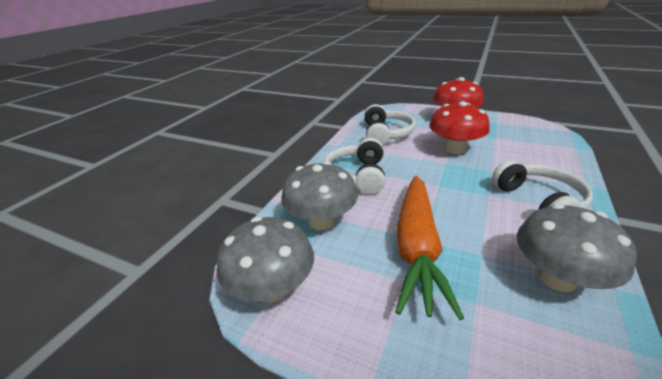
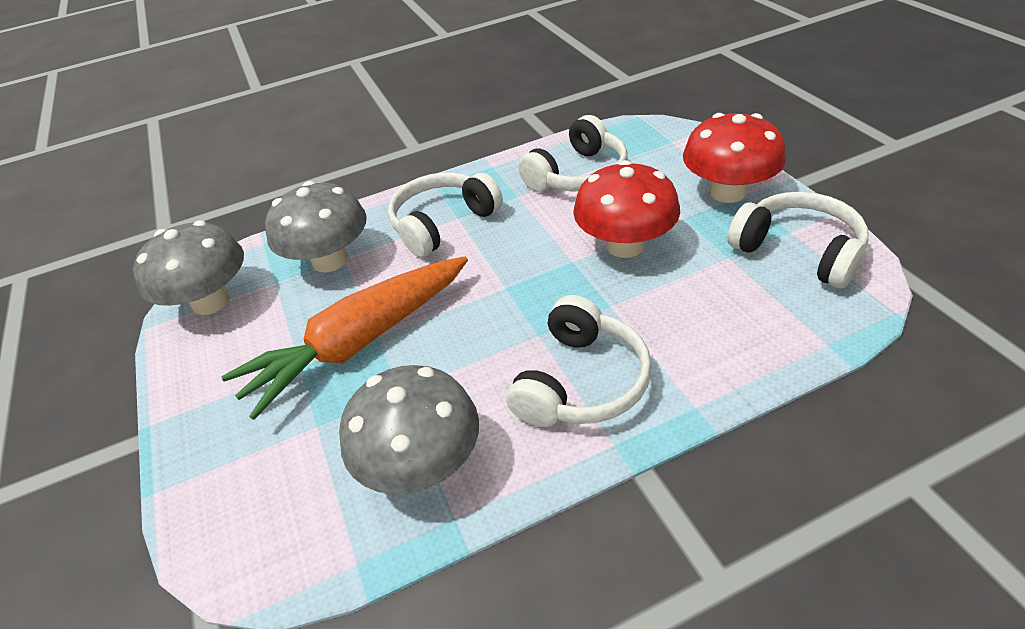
camera: 45 degrees right, 10 degrees up
(511, 126) = (798, 251): none -> white headphones

